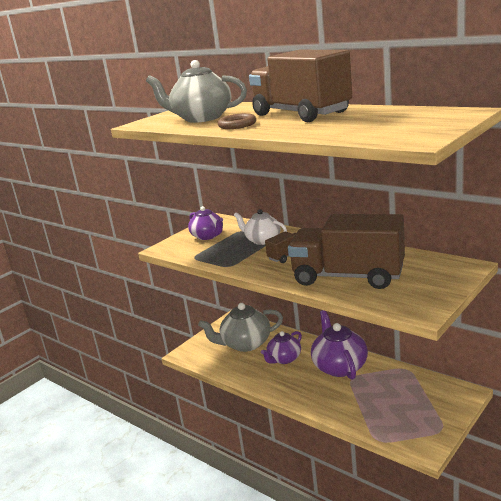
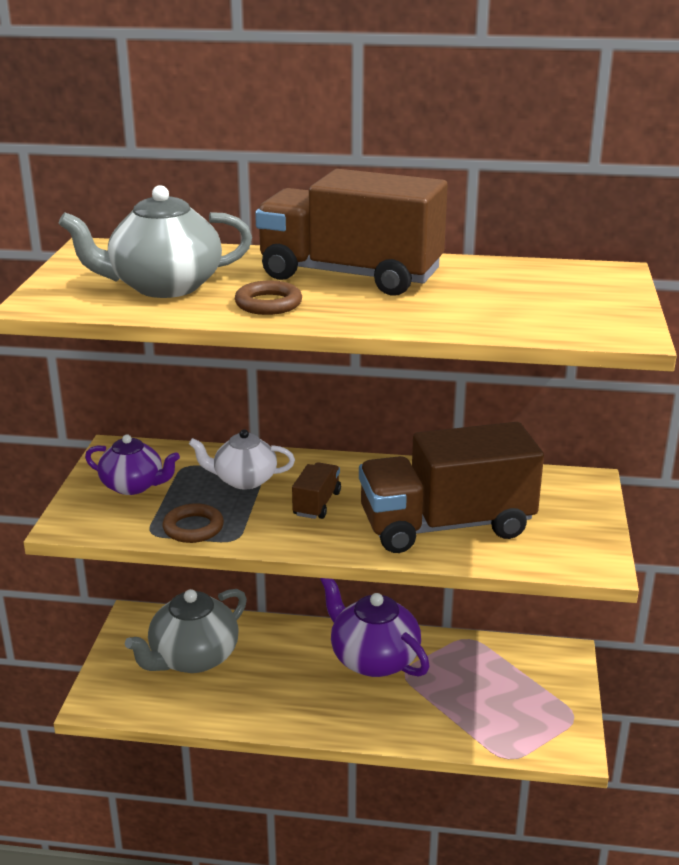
camera: 35 degrees left, 5 degrees up
(215, 258) = (193, 528): none -> brown ring
(284, 359) = (278, 668): purple teapot -> none

